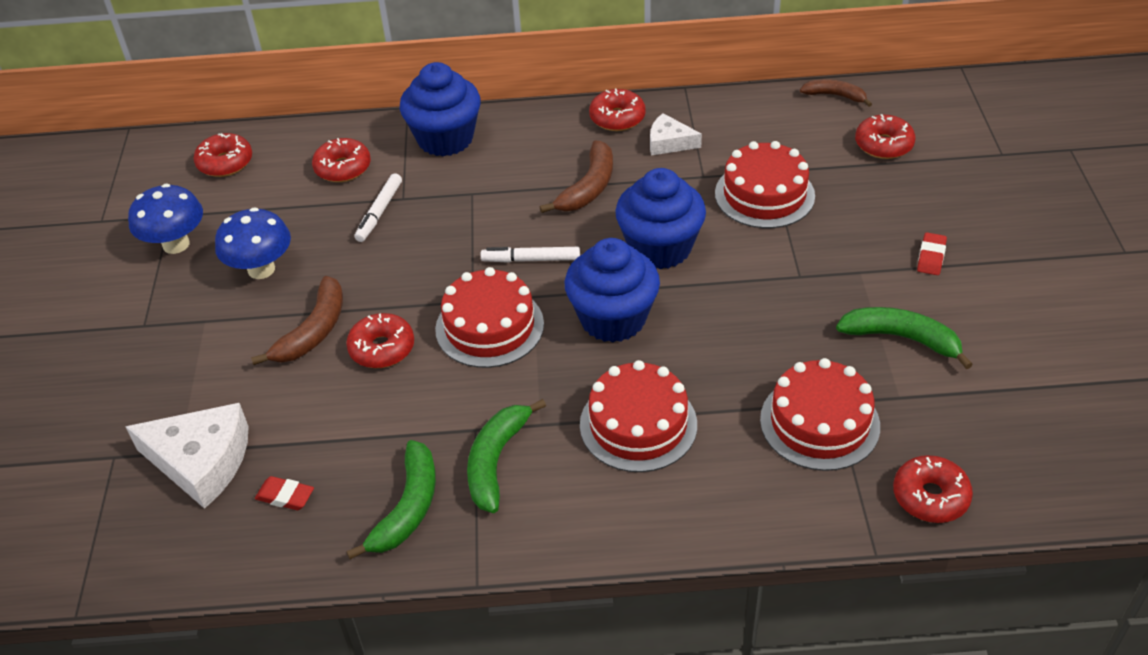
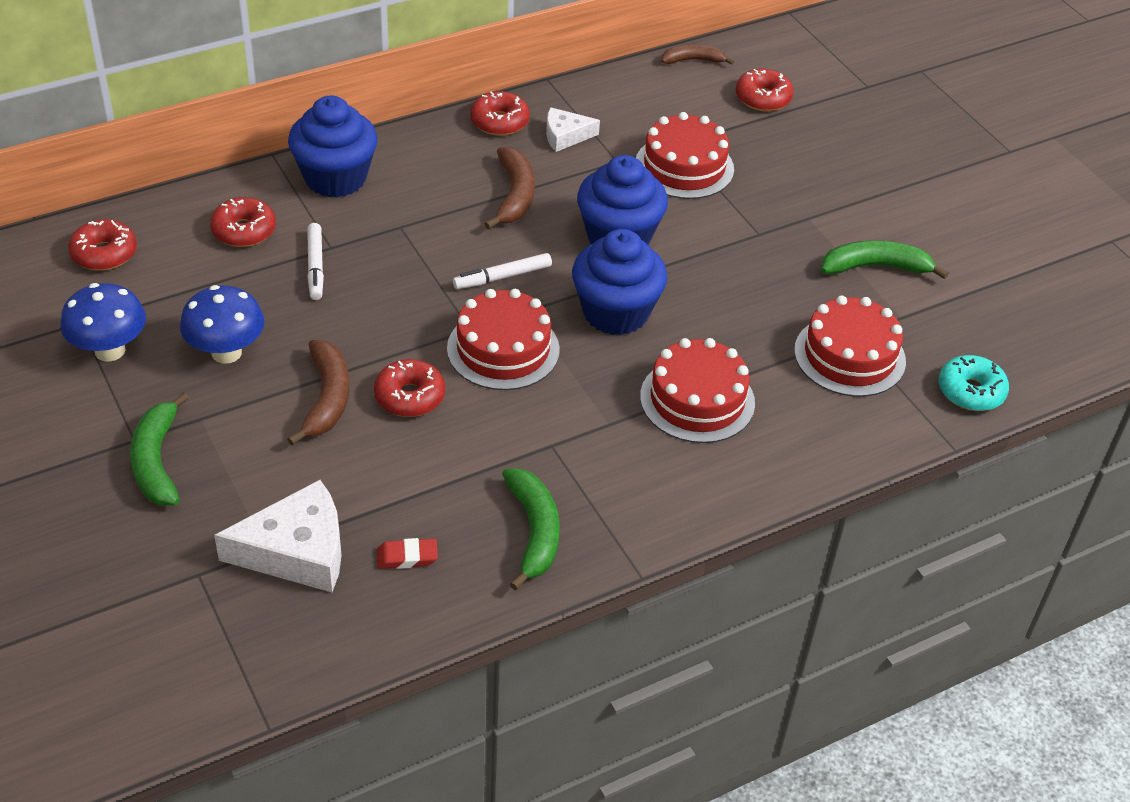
camera: 30 degrees left, 0 degrees up
(496, 461) = (589, 467): green banana -> green banana (157, 461)
(930, 496) = (970, 391): red donut -> turquoise donut
(931, 257) = (860, 191): red eraser -> none

